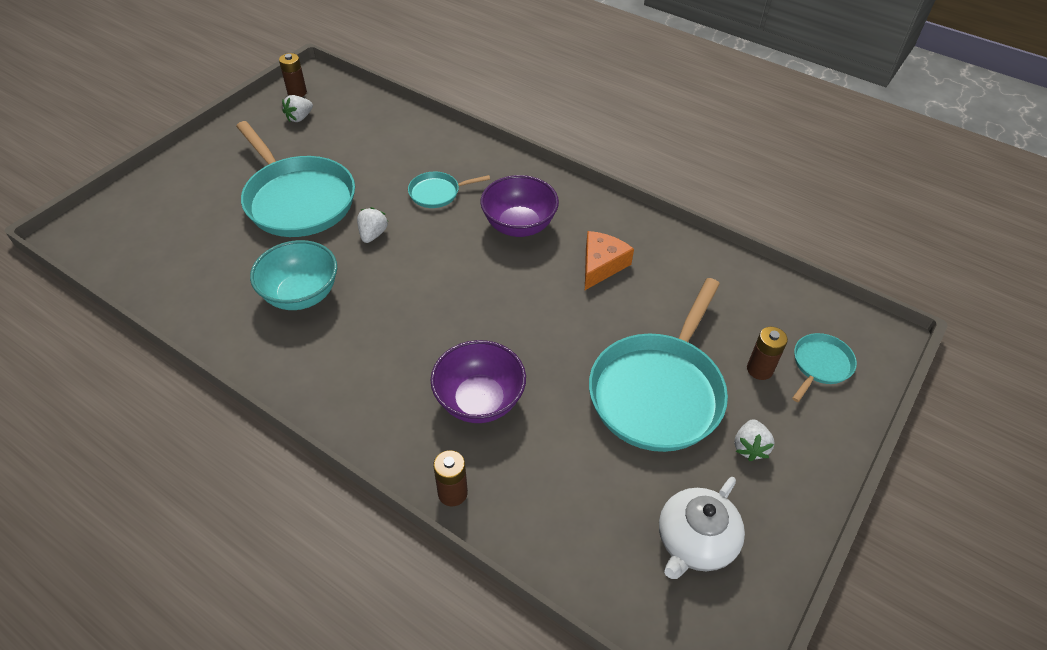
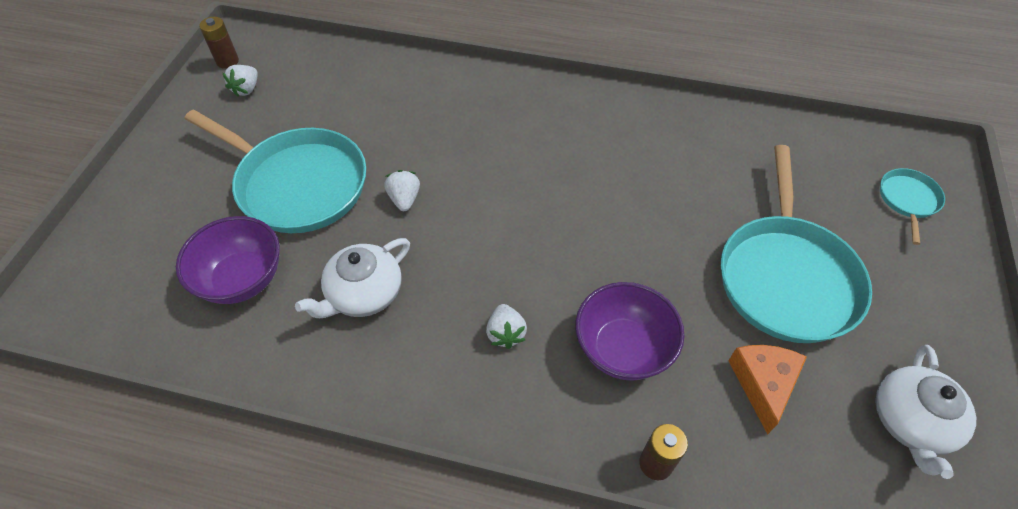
camera: 20 degrees left, 5 degrees up
(301, 295) = (363, 293): turquoise bowl -> white teapot
(437, 193) = (447, 133): turquoise pan -> none
(519, 225) = (551, 144): purple bowl -> purple bowl (242, 279)
(601, 265) = (656, 162): orange cheese -> orange cheese (763, 384)
(749, 447) = (899, 305): white strawberry -> white strawberry (505, 333)
(759, 369) = (860, 222): brown battery -> none

